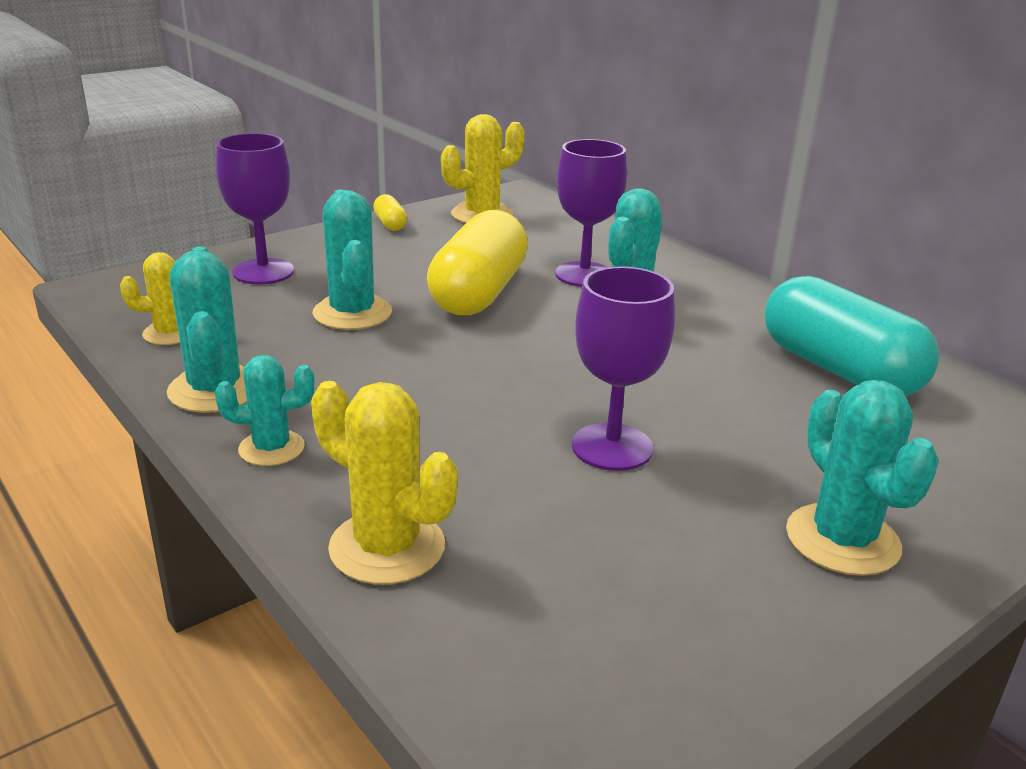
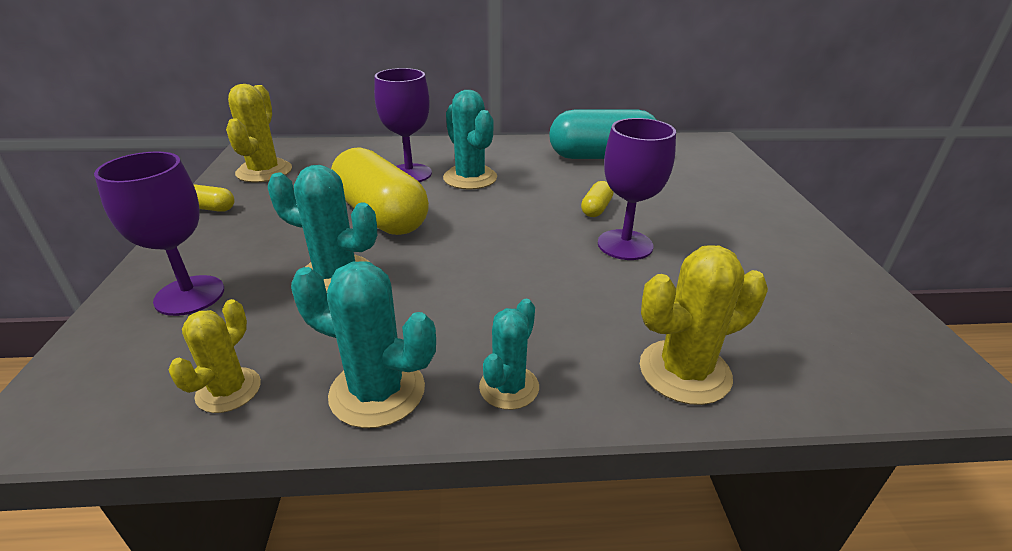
camera: 55 degrees left, 5 degrees up
(676, 405) = (596, 209): none -> yellow capsule
(842, 540) = (753, 220): turquoise cactus -> none

